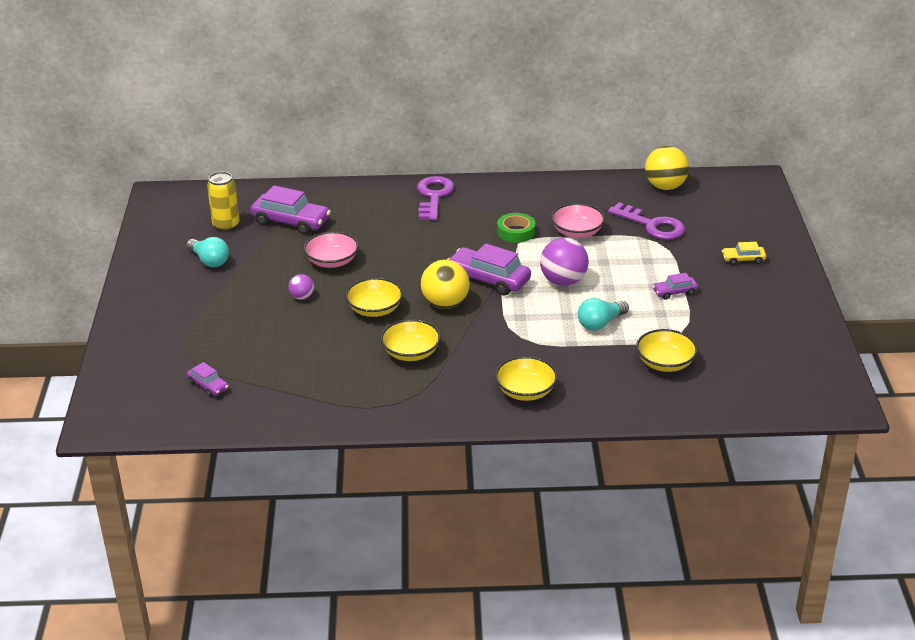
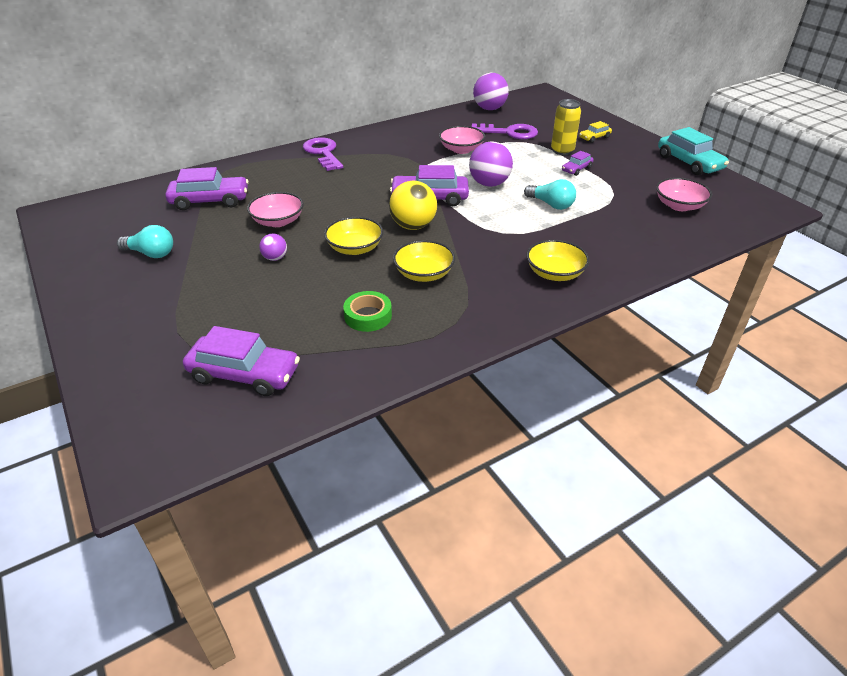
camera: 30 degrees left, 5 degrees up
(208, 386) = (244, 374): purple car -> purple car, size x1.92
(226, 225) = (146, 219): yellow can -> yellow can (562, 151)
(516, 232) = (415, 160): green tape -> green tape (368, 316)
(600, 323) = (551, 204): turquoise light bulb -> turquoise light bulb turned 75 degrees counterclockwise
(665, 186) = (489, 109): yellow ball -> purple ball
(665, 363) = (630, 218): yellow bowl -> none
(734, 367) = (679, 206): none -> pink bowl
(814, 323) = (689, 163): none -> turquoise car

